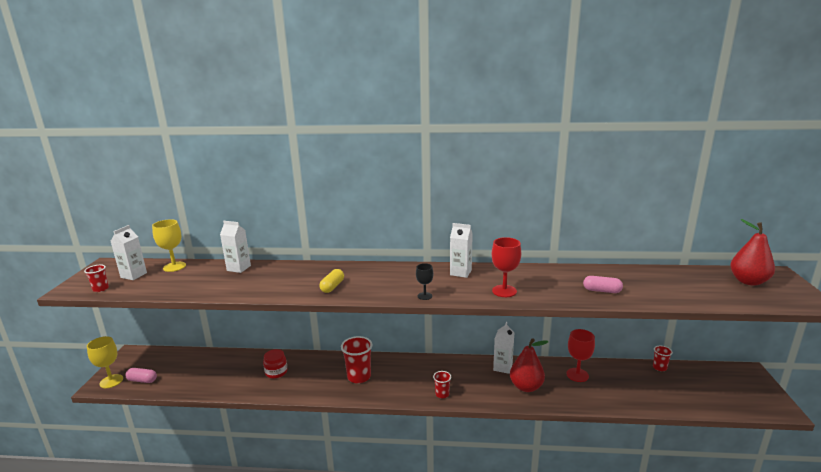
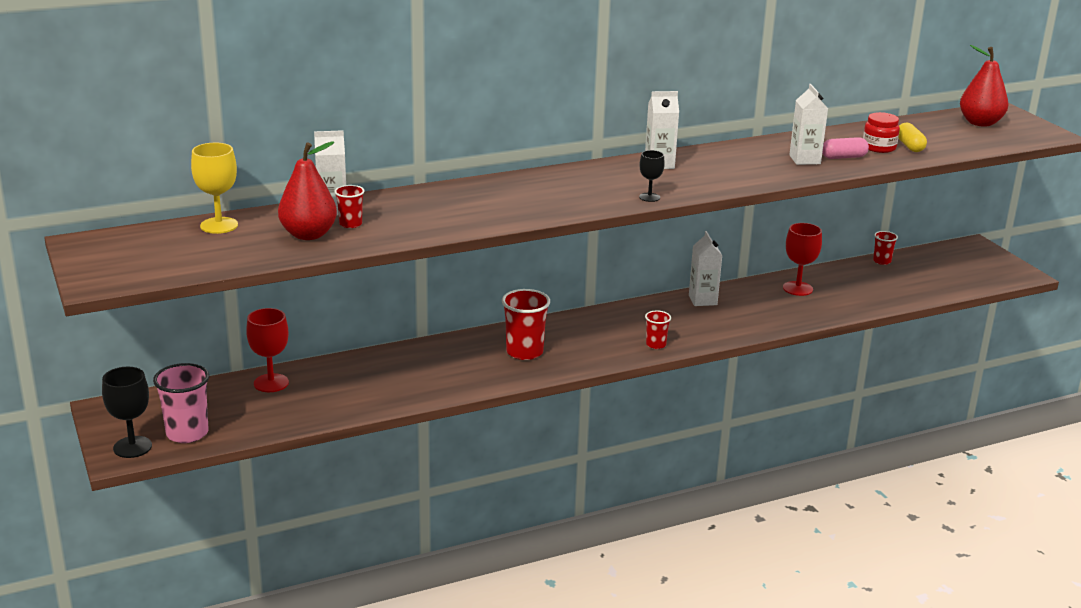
camera: 30 degrees left, 5 degrees up
(100, 289) = (152, 273): red cup -> red cup (350, 224)
(111, 381) = (132, 447): yellow goblet -> black goblet
(133, 275) = (170, 247): white carton -> white carton (804, 160)
(142, 380) = (187, 433): pink capsule -> pink cup
(276, 372) = (395, 374): red jar -> red jar (879, 147)
(332, 287) = (514, 208): yellow capsule -> yellow capsule (909, 146)
(504, 291) = (737, 176): red goblet -> red goblet (271, 383)
(526, 387) = (749, 314): red pear -> red pear (308, 235)

